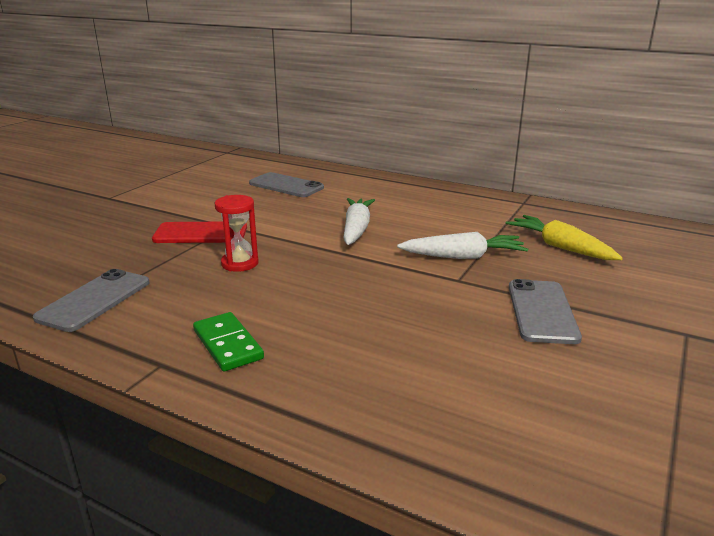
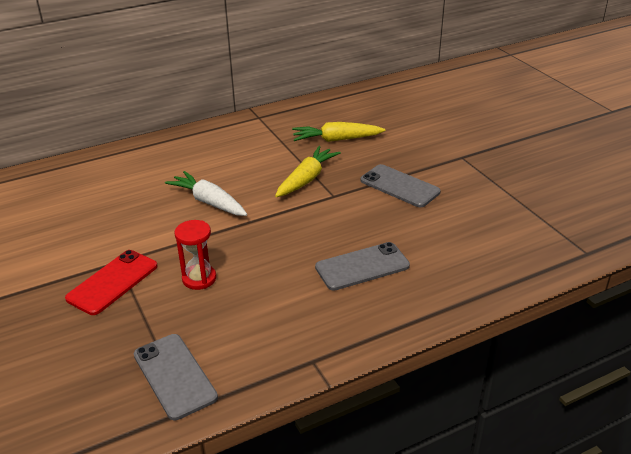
camera: 55 degrees left, 10 degrees up
(228, 344) = (317, 322): green domino -> none
(286, 185) = (69, 201): grey phone -> grey phone (362, 266)
(464, 257) = (307, 179): white carrot -> yellow carrot

